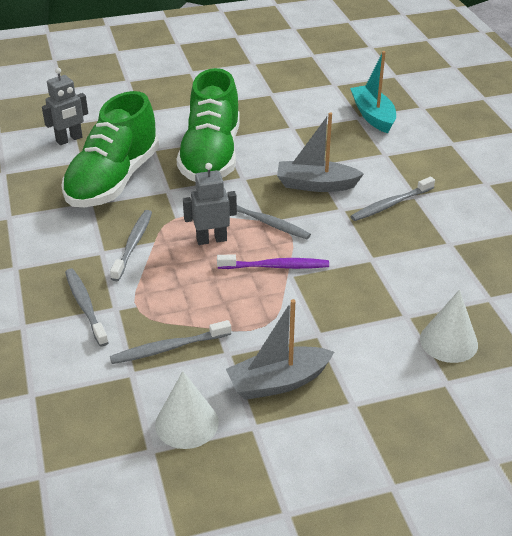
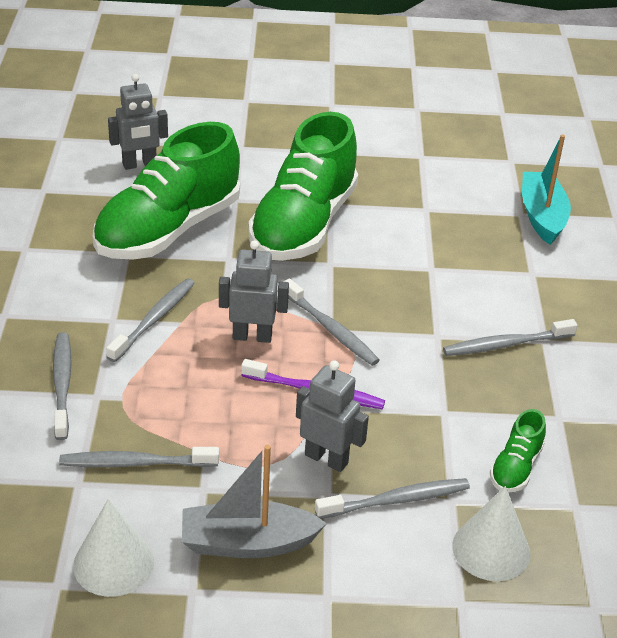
camera: 15 degrees right, 0 degrees up
(306, 310) = (326, 459): none -> grey robot
(316, 185) = (419, 294): grey boat -> none
(368, 326) = (395, 500): none -> grey toothbrush
(437, 283) = (515, 467): none -> green shoe

